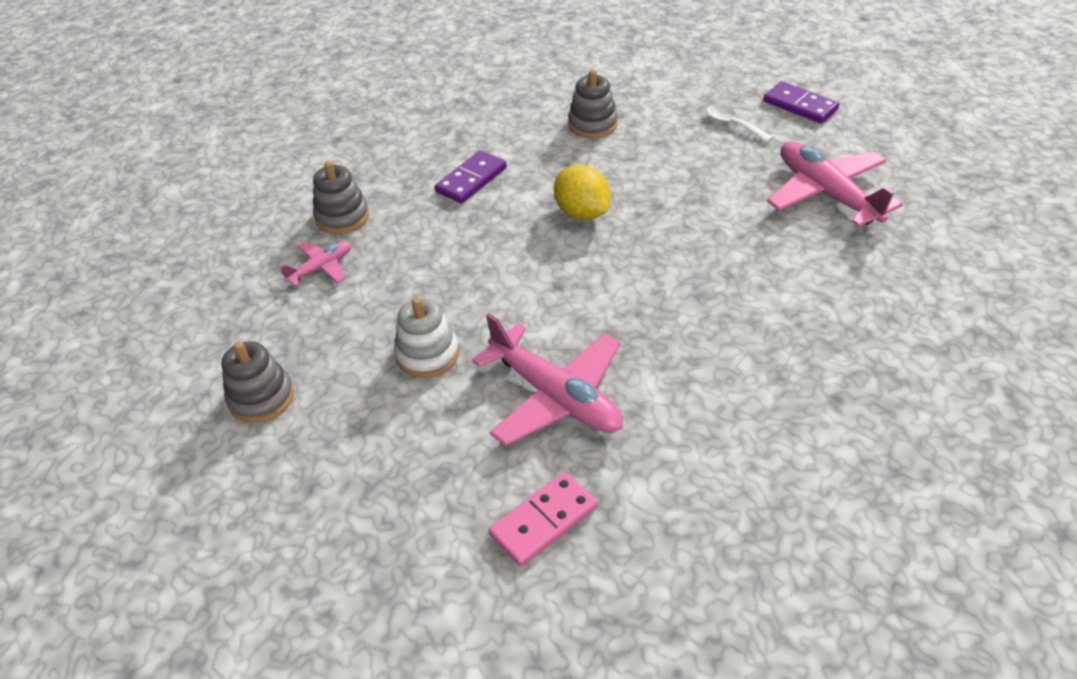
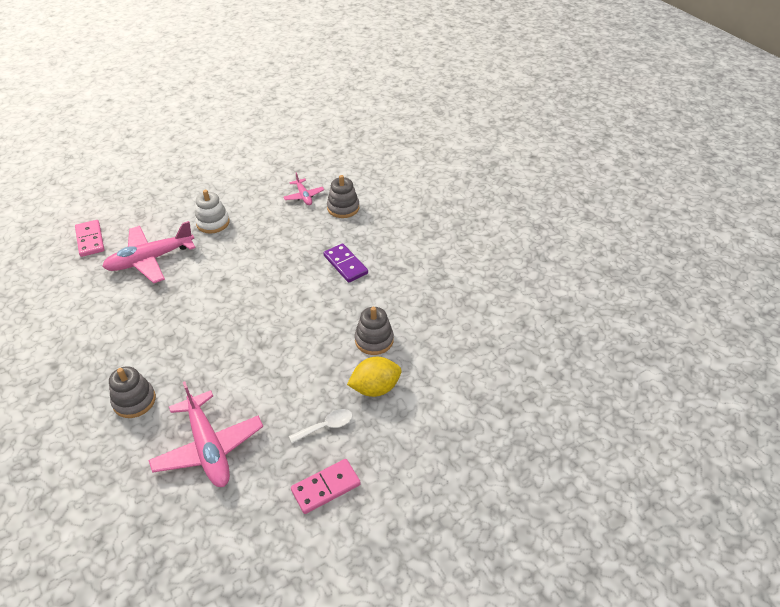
camera: 105 degrees right, 0 degrees up
(261, 398) = (228, 171): grey stacking toy -> grey stacking toy (134, 401)
(582, 213) = (279, 307): yellow lemon -> yellow lemon (375, 388)
(800, 106) = (326, 487): purple domino -> pink domino
(826, 193) = (208, 447): pink plane -> pink plane turned 75 degrees clockwise

